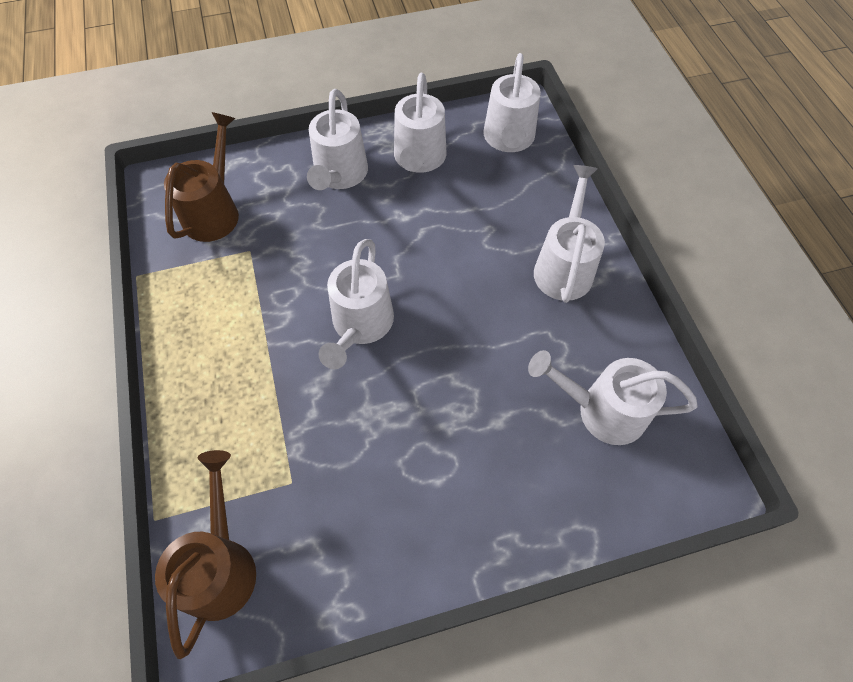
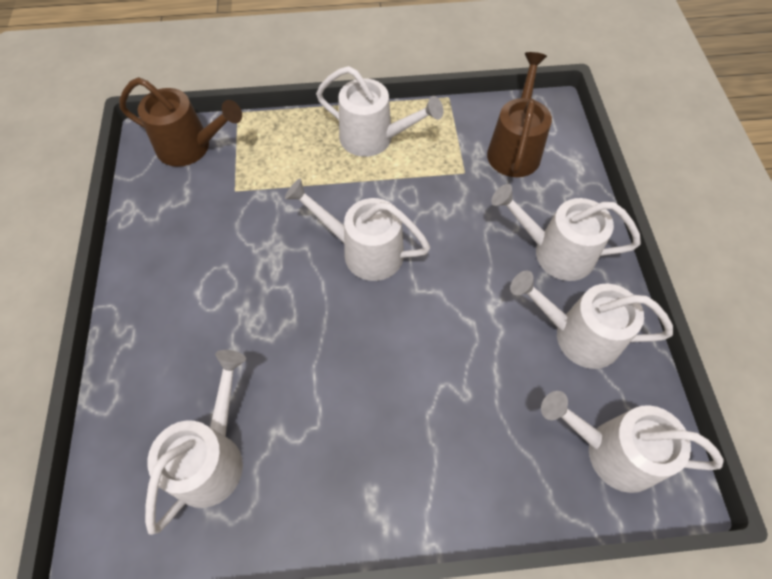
camera: 100 degrees right, 0 degrees up
(215, 210) = (515, 148): brown watering can -> brown watering can turned 105 degrees counterclockwise
(564, 266) = (399, 469): white watering can -> white watering can (374, 139)

